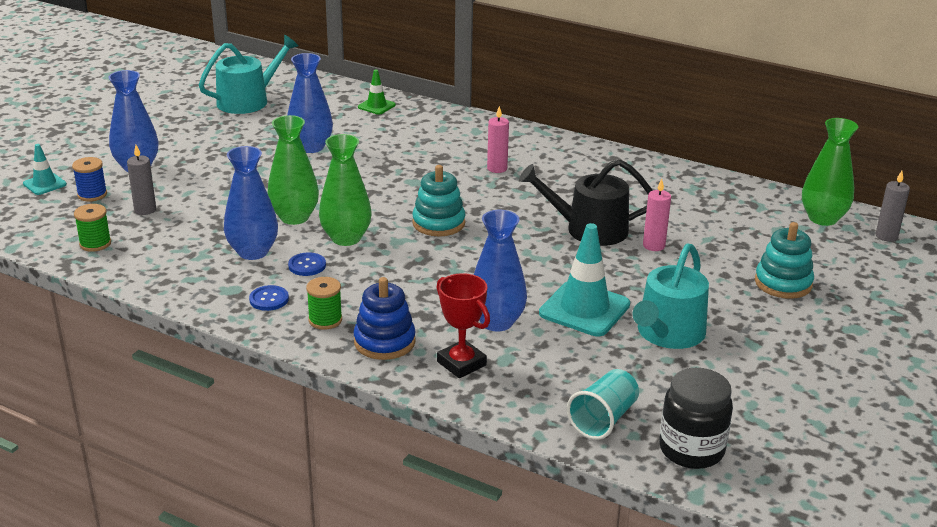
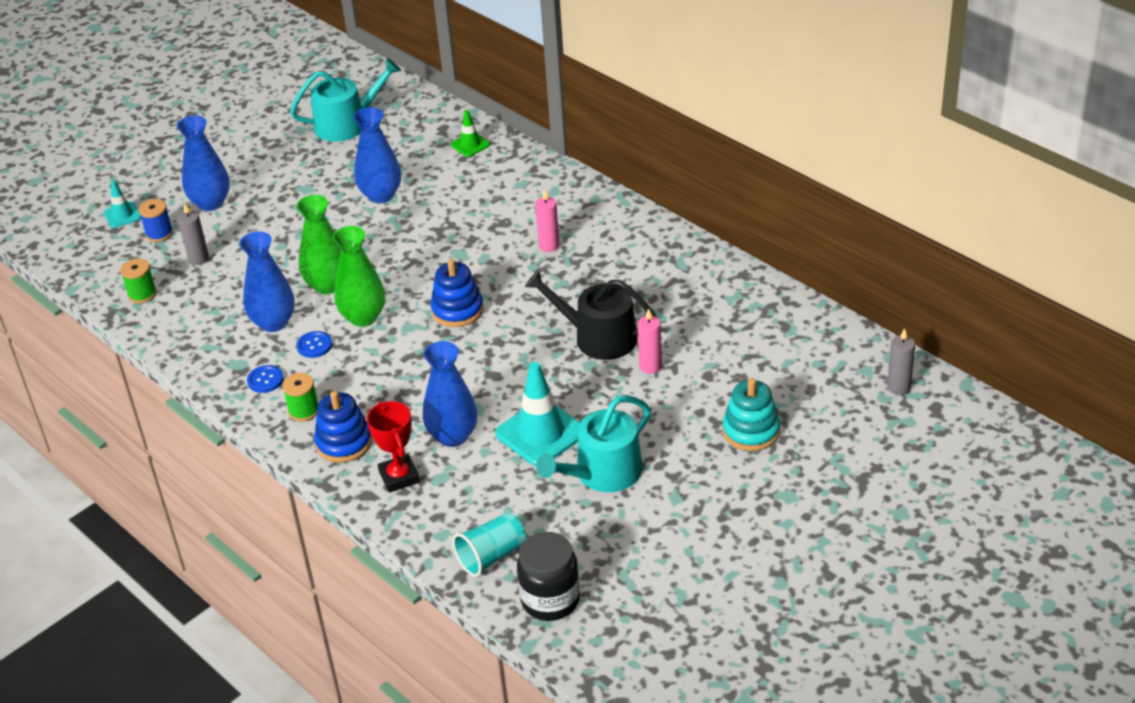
camera: 20 degrees right, 10 degrees up
(438, 223) = (457, 310): turquoise stacking toy -> blue stacking toy
(822, 218) = (846, 355): green vase -> none

